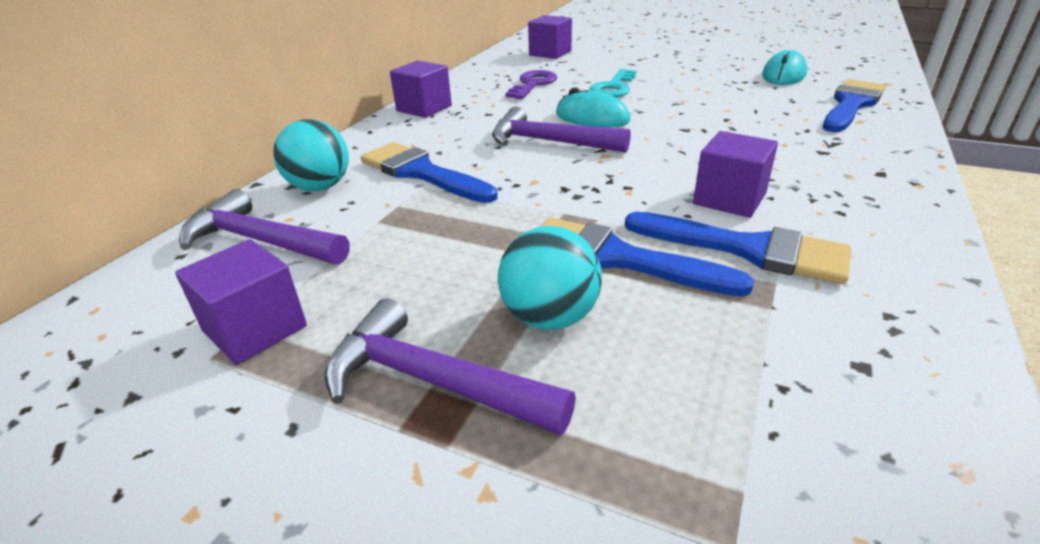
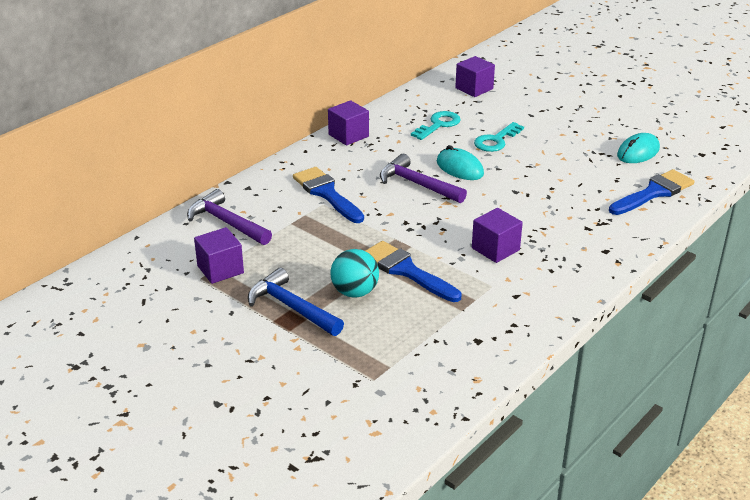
camera: 15 degrees right, 0 degrees up
(320, 187) = (264, 192): turquoise ball -> none
(432, 381) = (291, 307): purple hammer -> blue hammer
(533, 84) = (439, 125): purple key -> turquoise key
(747, 249) = (477, 280): blue brush -> none

